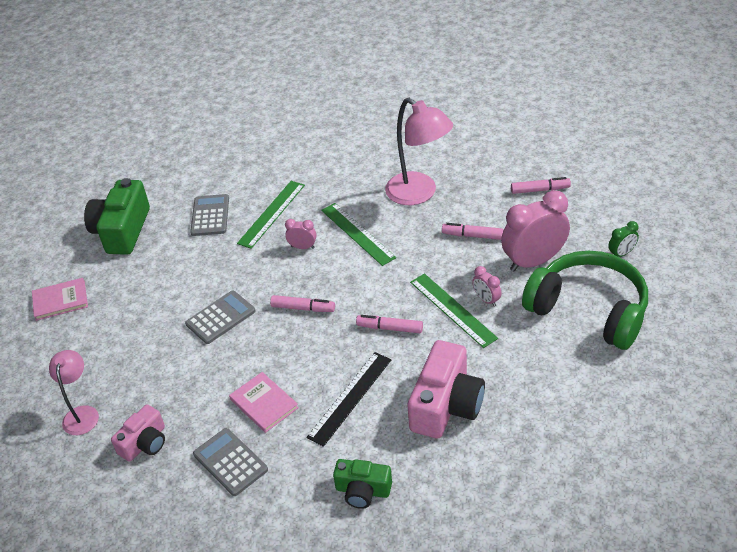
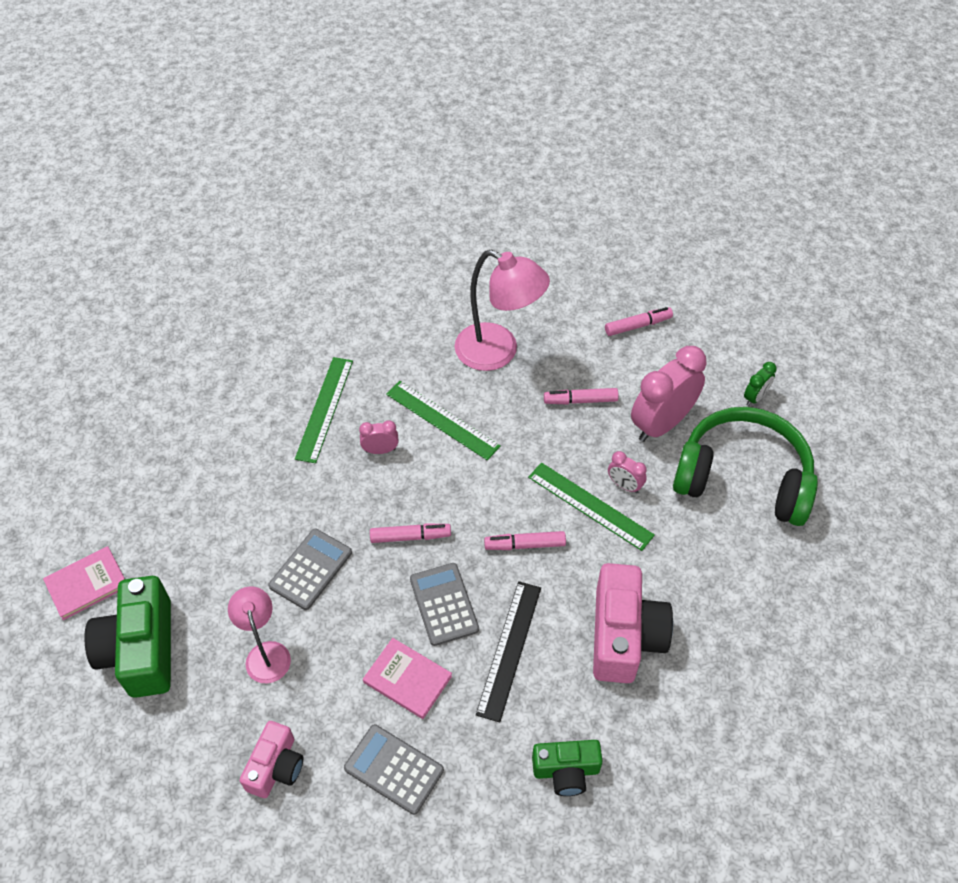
camera: 20 degrees left, 10 degrees up
(82, 413) = (177, 743): pink lamp -> pink lamp (266, 653)
(122, 231) = (134, 465): green camera -> green camera (141, 649)
(210, 215) = (245, 424): grey calculator -> grey calculator (444, 604)

